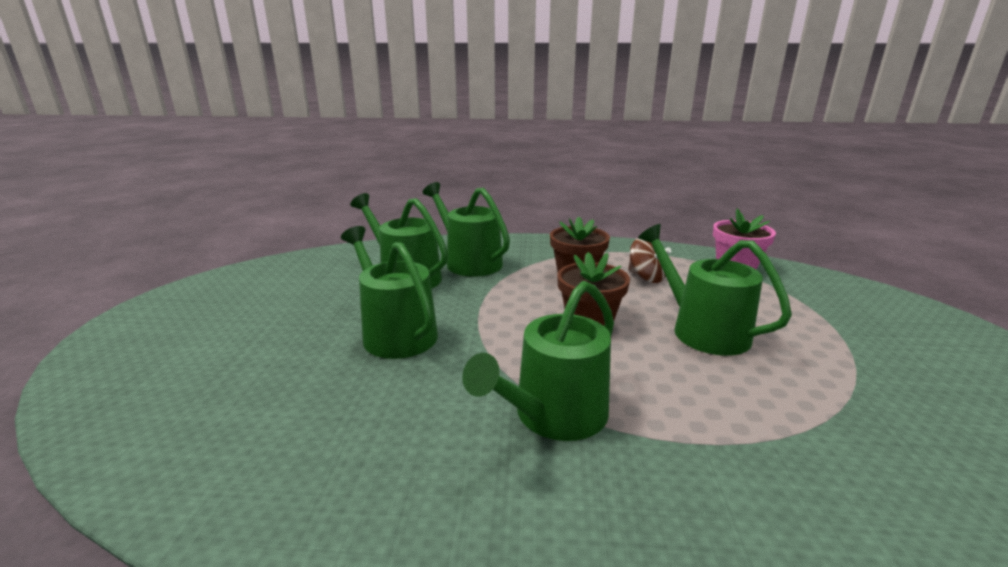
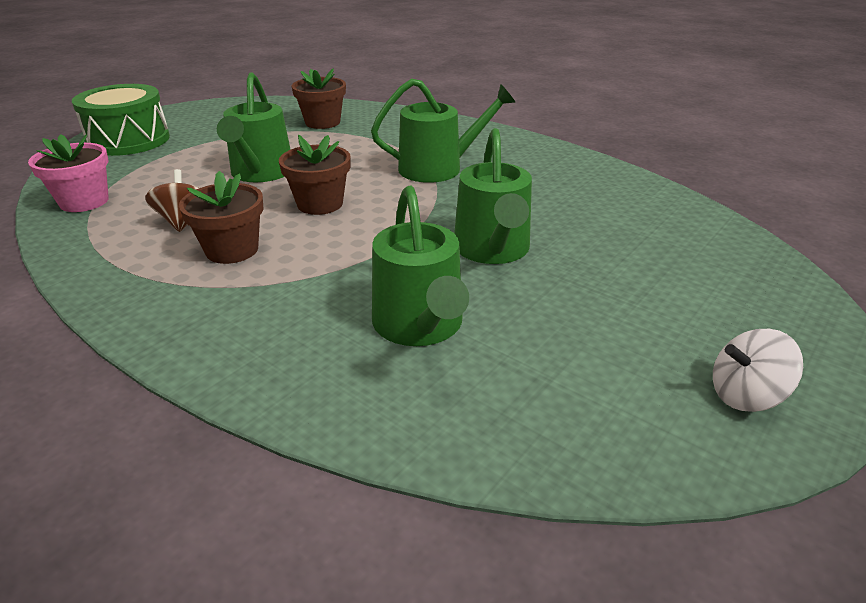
camera: 145 degrees left, 10 degrees up
(192, 301) = (745, 395): none -> white spinning top
(469, 262) = (308, 322): green watering can -> none
(862, 448) = (322, 122): none -> brown flower pot
(898, 317) = (129, 140): none -> green drum

